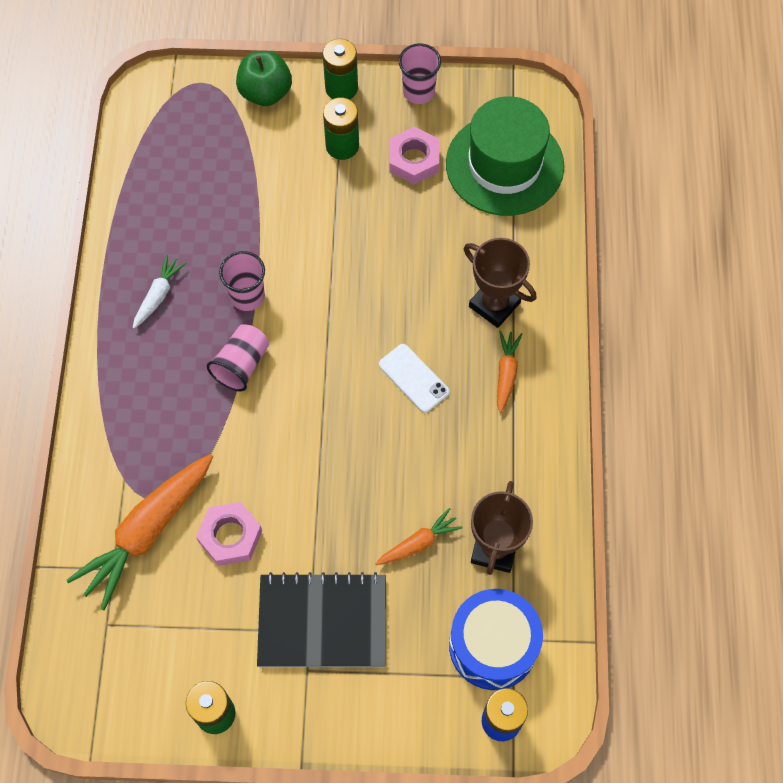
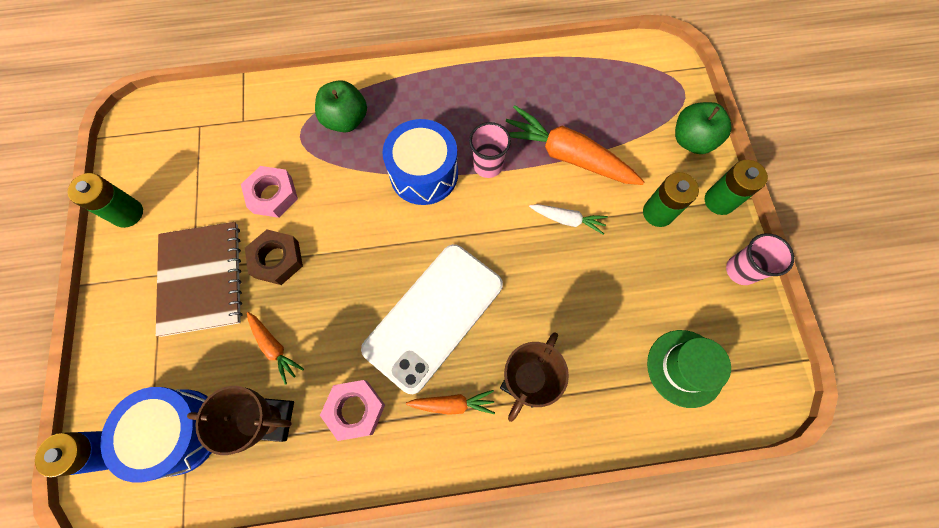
camera: 80 degrees right, 5 degrees up
(145, 443) = (346, 120): none -> green apple
(147, 532) = (273, 136): orange carrot -> orange carrot (567, 155)
(158, 295) = (475, 101): white carrot -> white carrot (567, 220)
(241, 365) = (424, 173): pink cup -> blue drum
(315, 535) = (277, 259): none -> brown nut
(322, 621) = (201, 279): black notebook -> brown notebook
(413, 378) = (433, 316): white phone -> white phone, size x2.16
(414, 160) = (663, 278): pink nut -> pink nut (355, 410)
(504, 165) = (685, 368): green hat -> green hat, size x0.63

